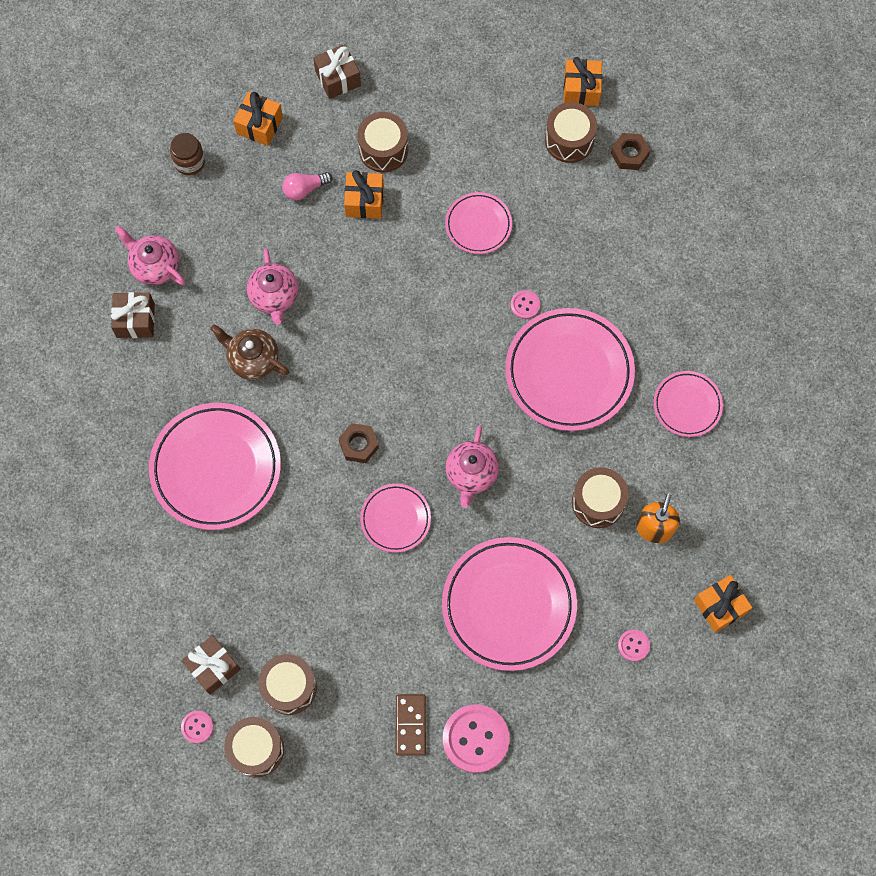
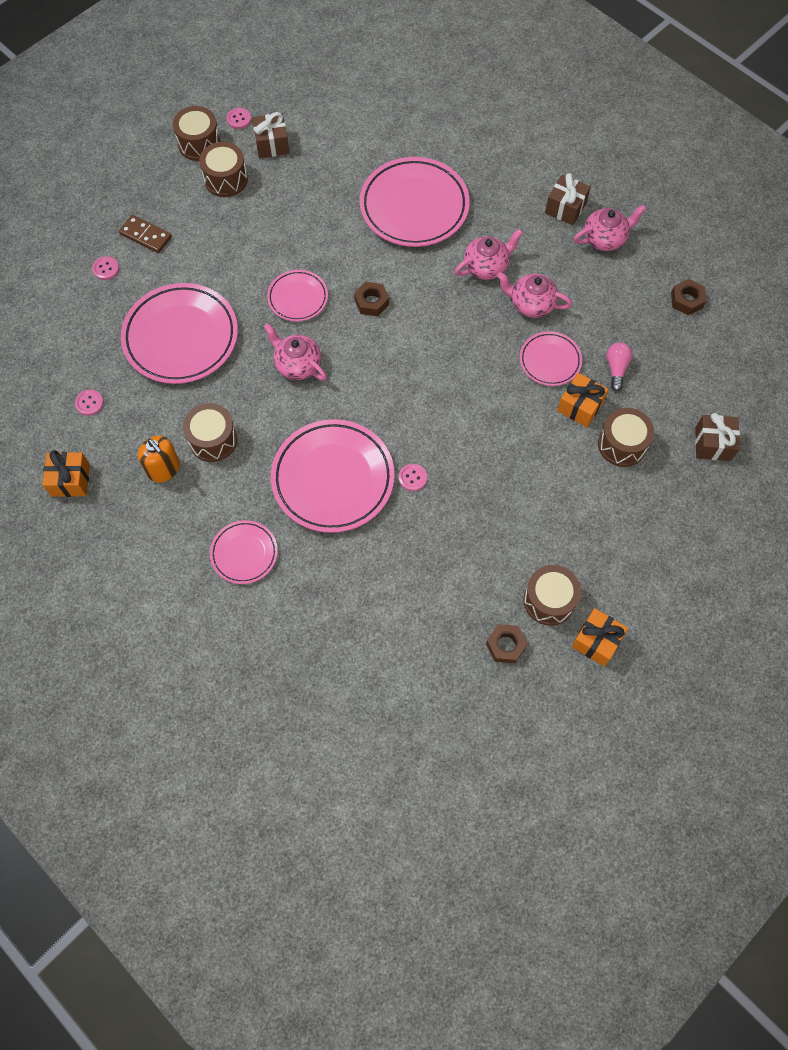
camera: 120 degrees right, 5 degrees down
(189, 162) = (686, 300): brown jar -> brown nut
(253, 359) = (486, 267): brown teapot -> pink teapot
(259, 125) = (696, 364): orange gift -> none
(475, 739) = (106, 269): pink button -> pink button, size x0.48
(478, 225) = (508, 481): pink plate -> pink plate (550, 361)

